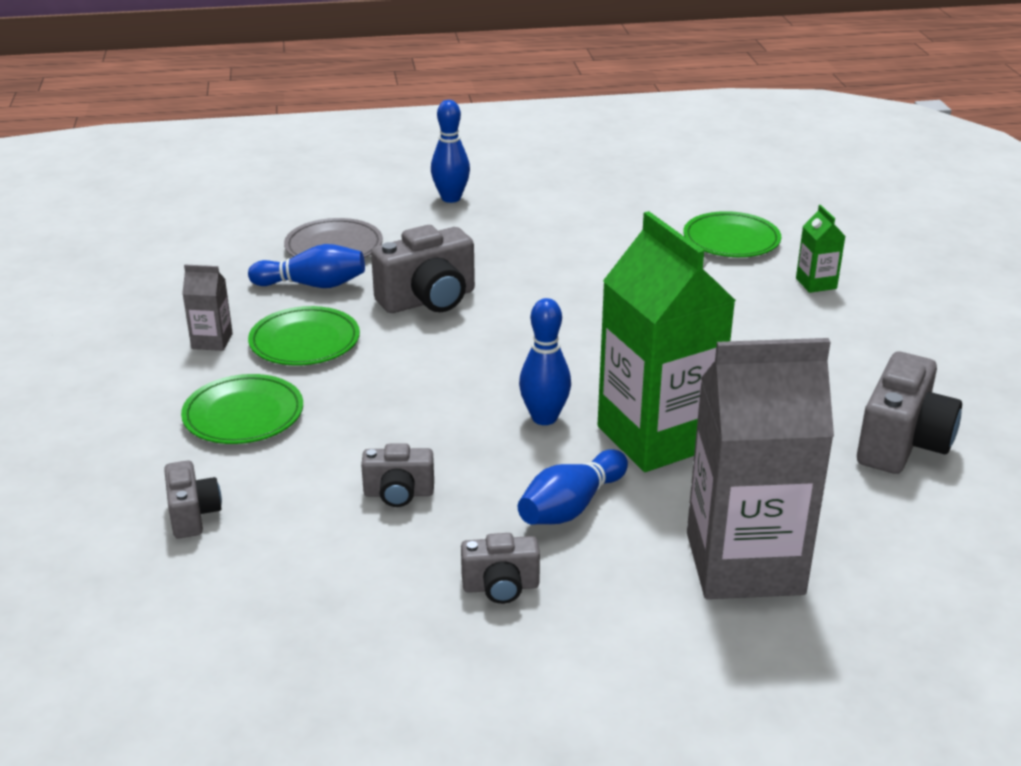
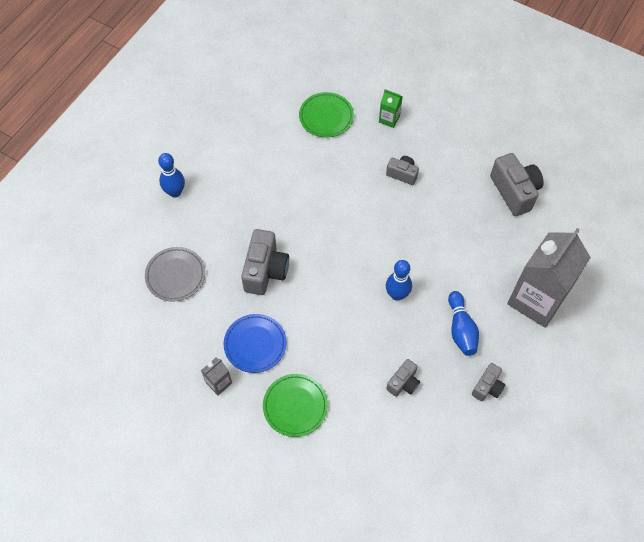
camera: 50 degrees left, 30 degrees up
(193, 515) = (354, 468): grey camera -> grey camera (402, 174)
(304, 341) = (255, 344): green plate -> blue plate
(313, 285) = (205, 308): blue bowling pin -> none
(657, 437) = (443, 266): green carton -> none

